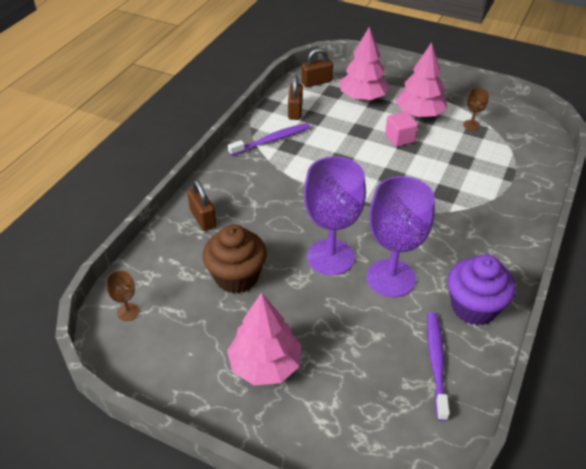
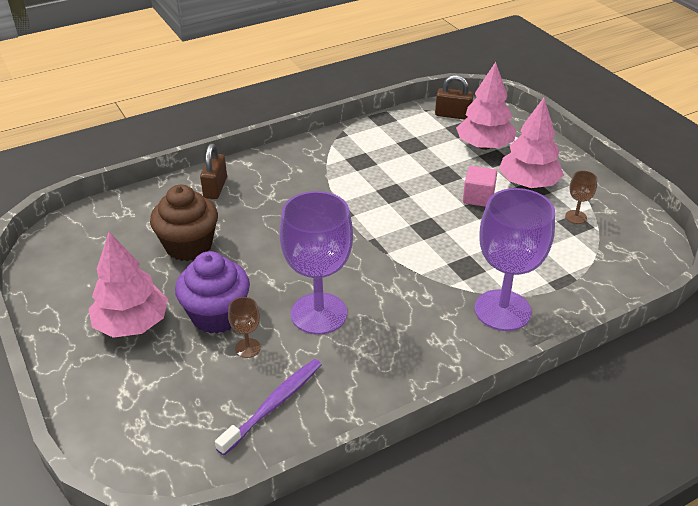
camera: 35 degrees right, 5 degrees down
(128, 312) = (80, 231): brown goblet -> brown goblet (248, 348)
(272, 140) = (349, 149): purple toothbrush -> none
(295, 111) = (400, 133): brown padlock -> none
(330, 257) = (285, 269): purple goblet -> purple goblet (502, 310)
(474, 307) = (368, 380): purple cupcake -> purple cupcake (217, 315)

